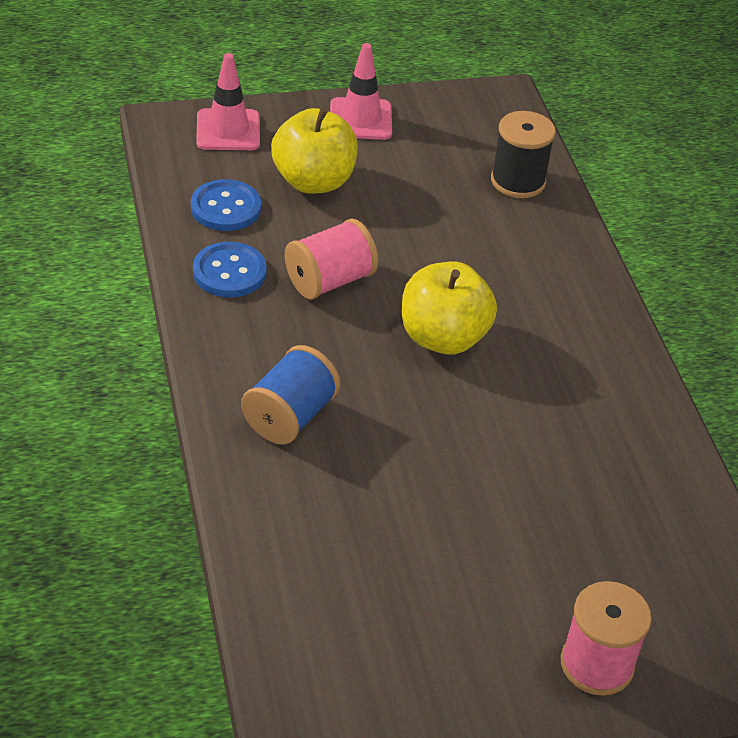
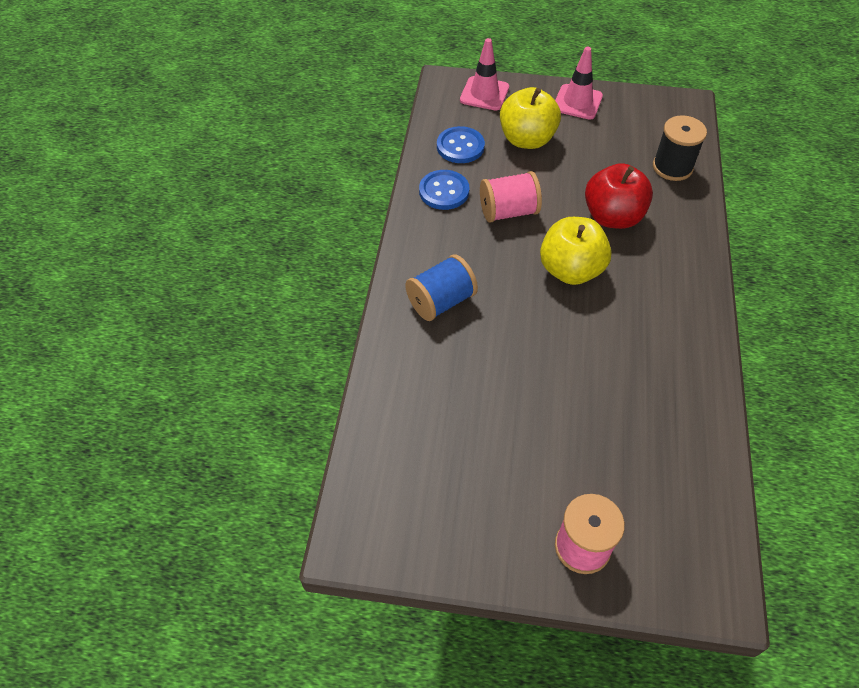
camera: 25 degrees right, 10 degrees up
(468, 259) = (612, 217): none -> red apple

